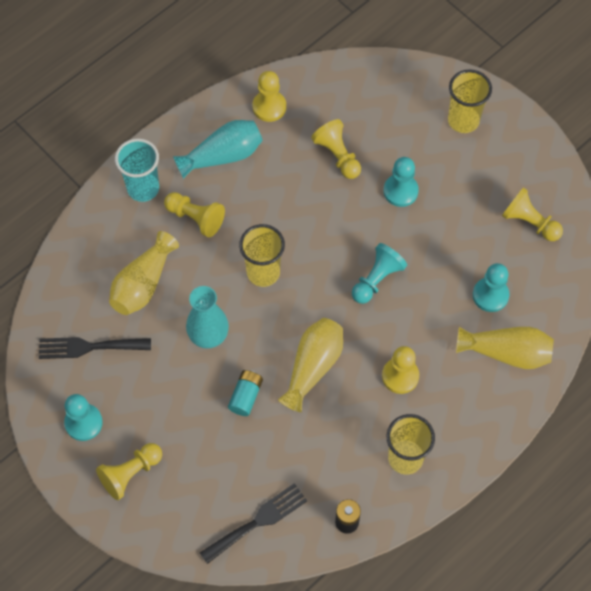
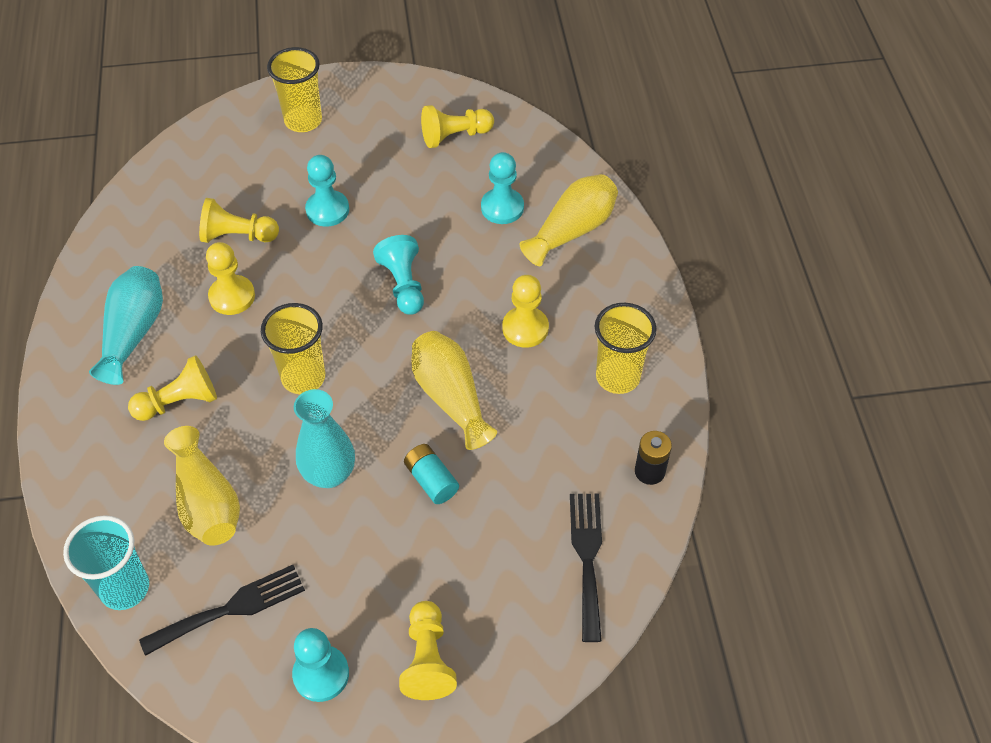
camera: 55 degrees left, 10 degrees down
(89, 347) = (231, 608): black fork -> black fork turned 150 degrees counterclockwise
(143, 188) = (92, 431): turquoise cup -> turquoise cup (125, 588)
(269, 107) = (122, 259): yellow pawn -> yellow pawn (232, 296)

